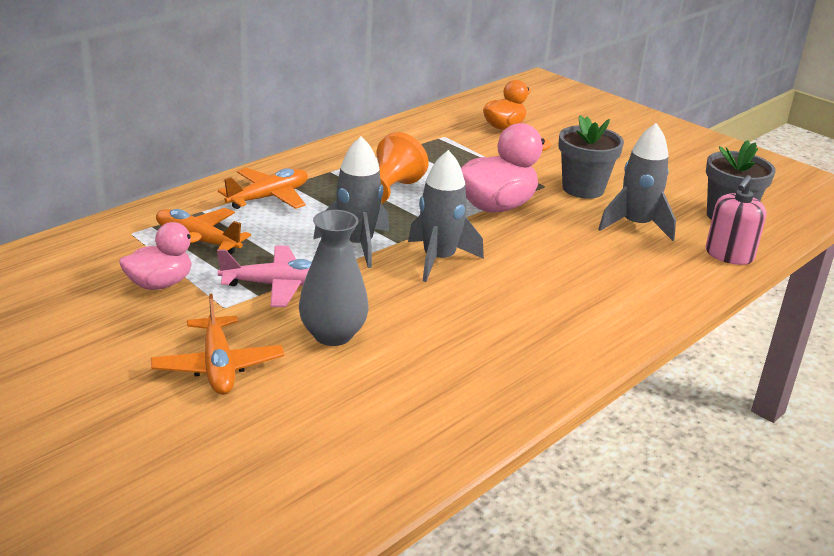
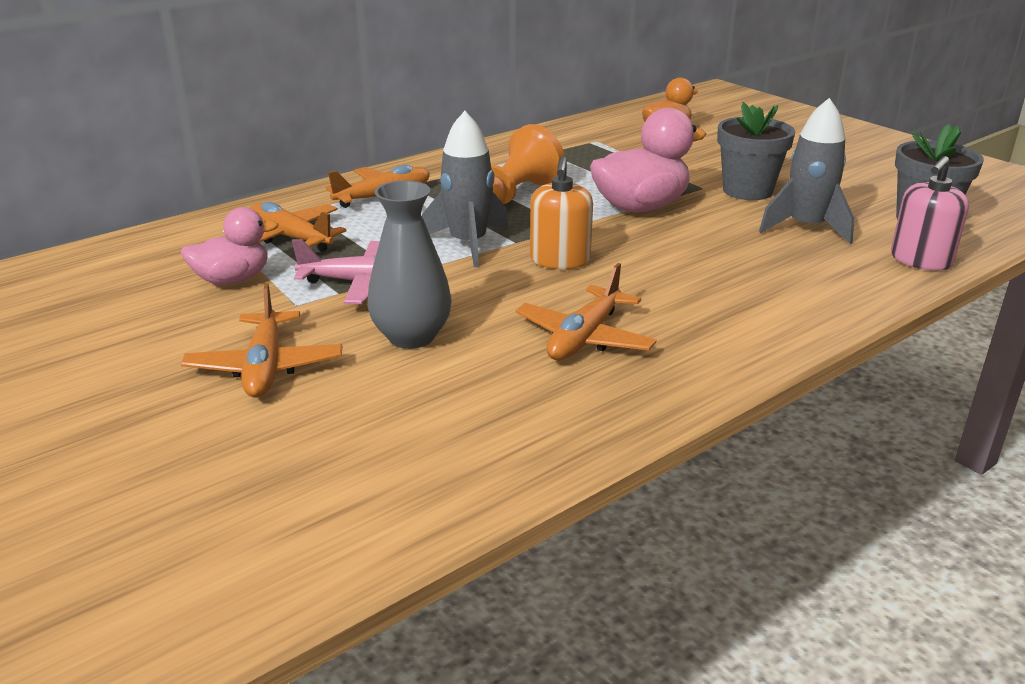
camera: 10 degrees right, 0 degrees up
(439, 260) = (560, 260): grey rocket -> orange soap dispenser
(475, 332) = (584, 338): none -> orange plane

